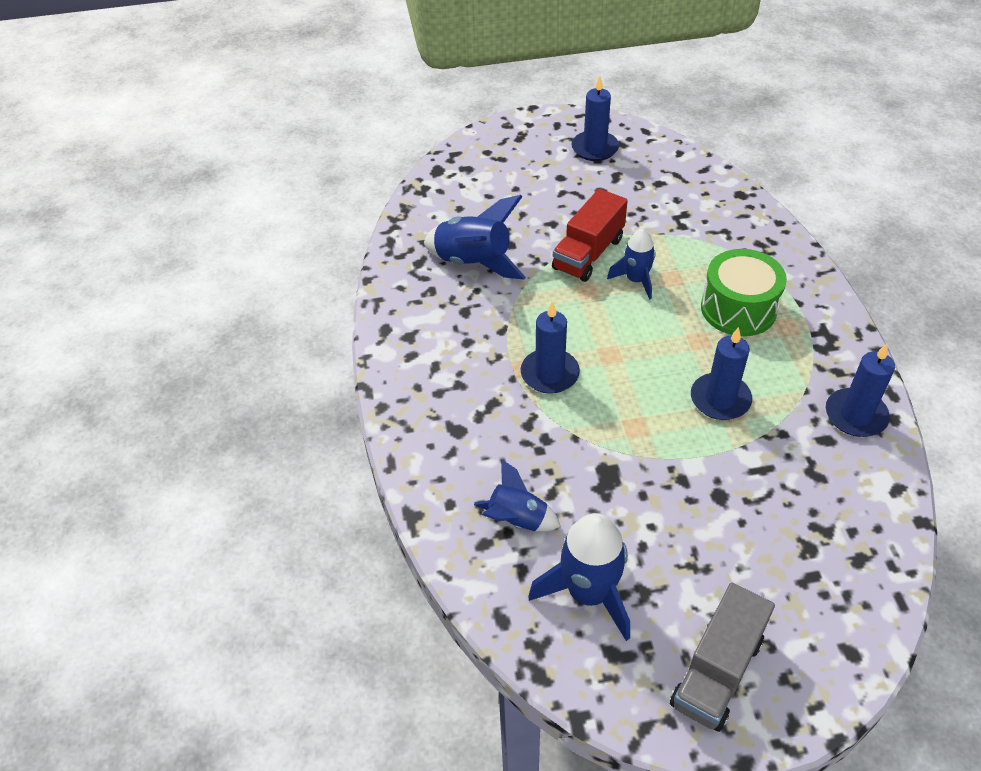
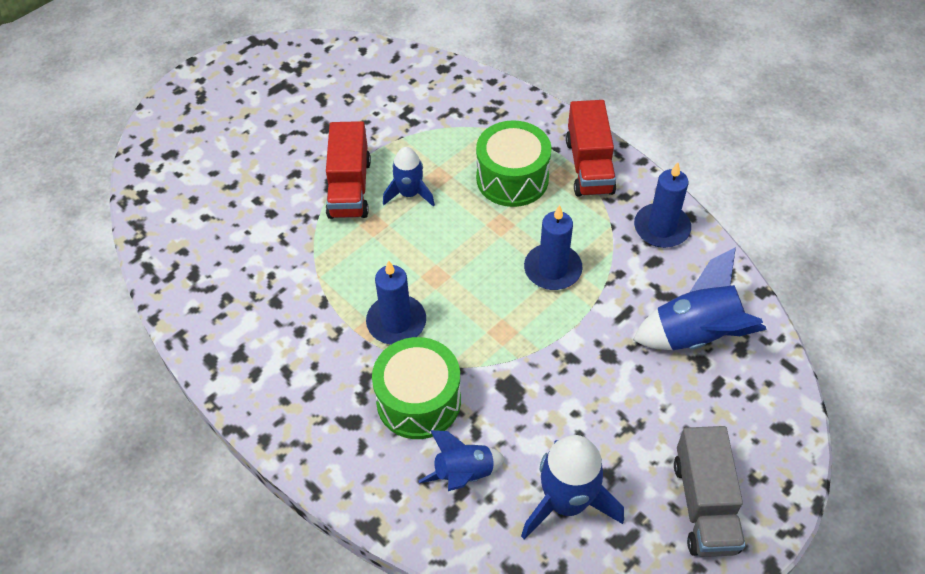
camera: 35 degrees left, 5 degrees up
(474, 262) = (248, 248): blue rocket -> blue rocket (695, 334)
(522, 443) = (418, 400): none -> green drum
(594, 148) = (282, 78): blue candle -> none
(821, 330) = (589, 166): none -> red truck

